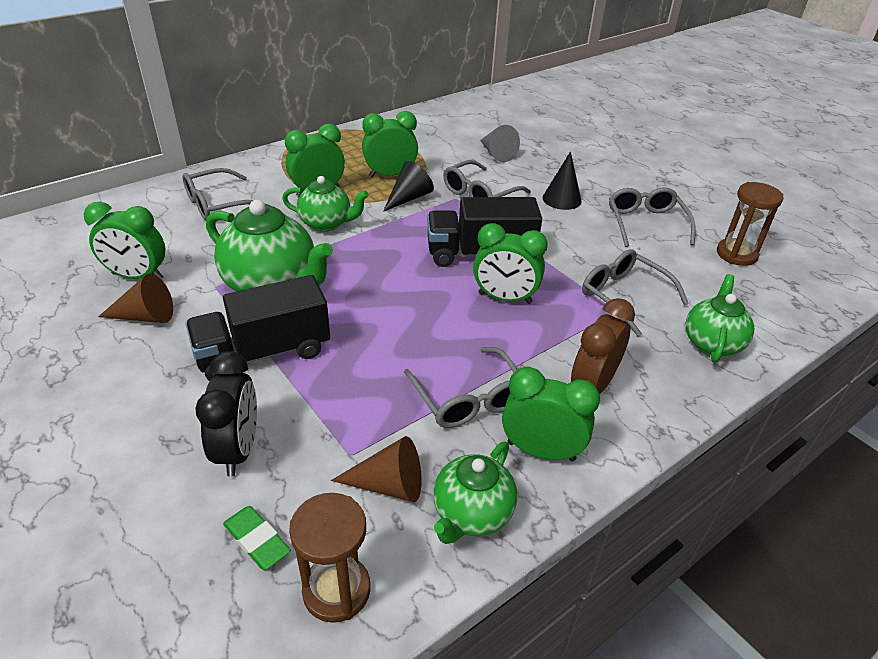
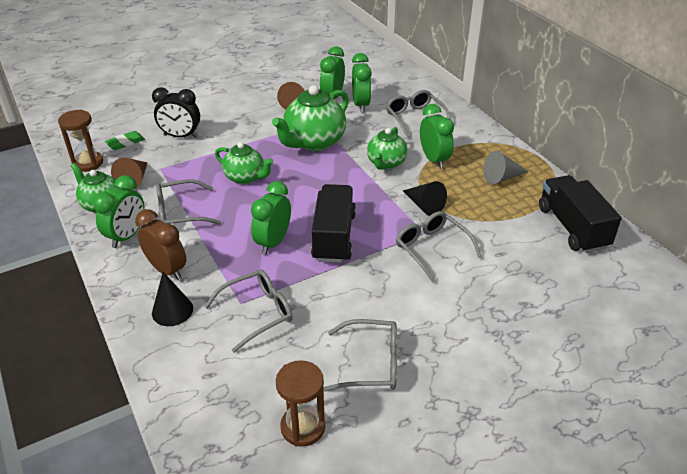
camera: 100 degrees right, 0 degrees up
(264, 353) = (249, 141): black truck -> black truck (572, 227)
(390, 175) = (464, 197): green clock -> green clock (361, 105)
(496, 153) = (518, 272): grey cone -> grey cone (502, 177)
(562, 199) = (422, 306): black cone -> black cone (172, 310)
(712, 343) = (182, 354): green teapot -> green teapot (245, 177)

